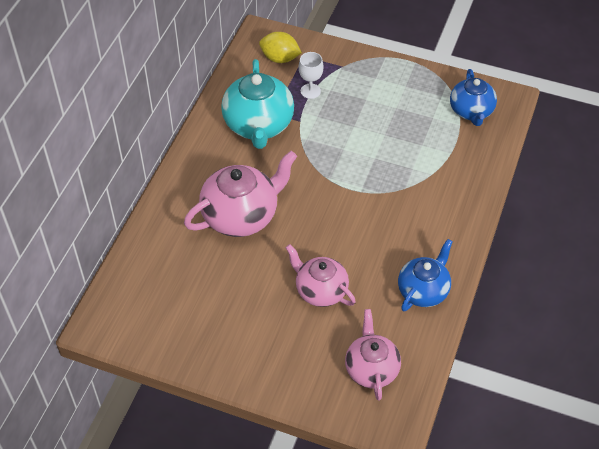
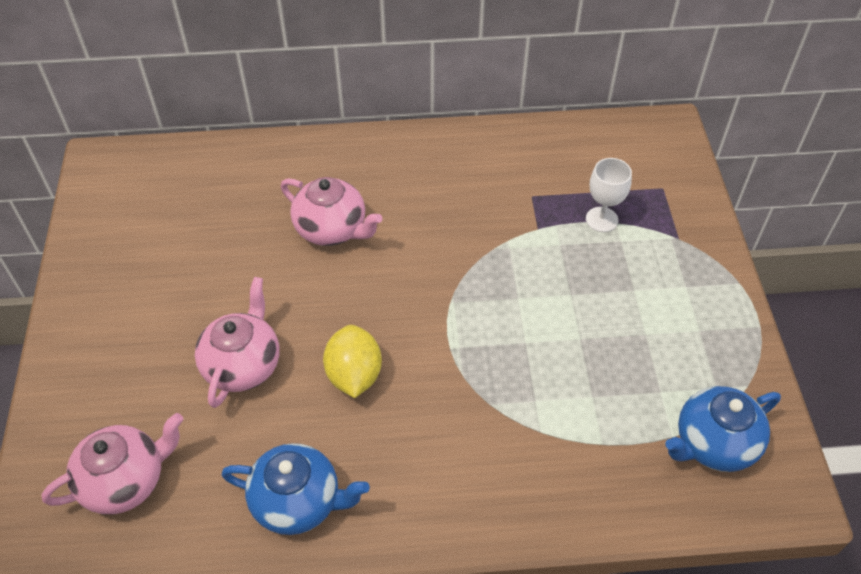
camera: 65 degrees right, 0 degrees up
(241, 216) = (332, 229): pink teapot -> pink teapot, size x0.65
(258, 125) = (499, 188): turquoise teapot -> none
(280, 58) = (637, 164): yellow lemon -> yellow lemon (354, 375)

